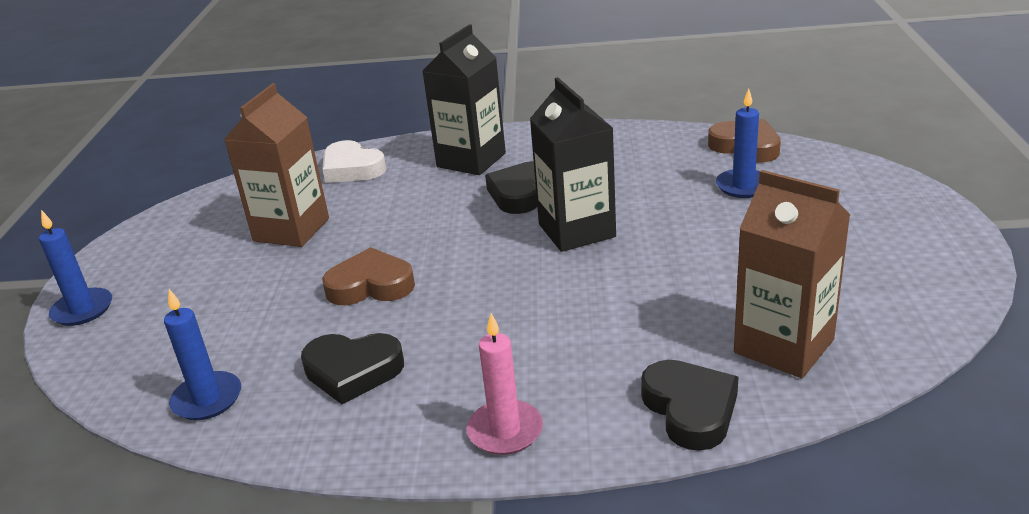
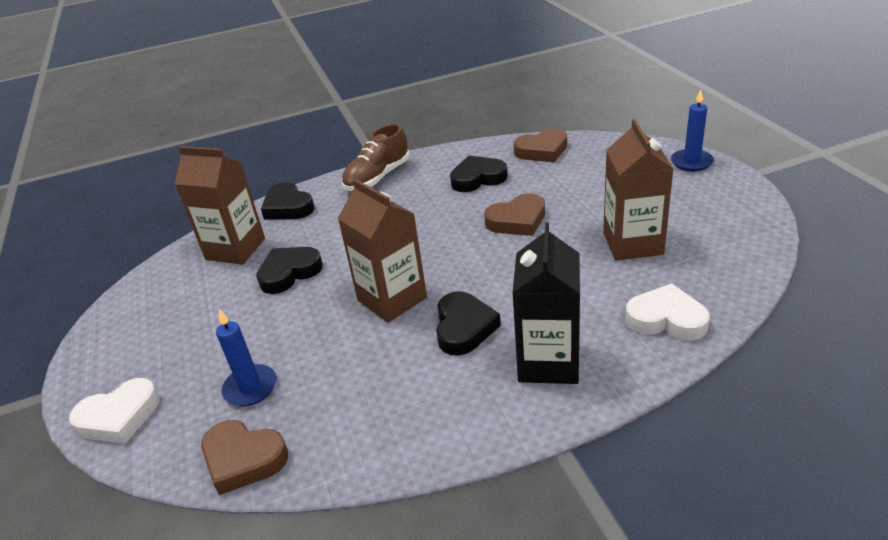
camera: 160 degrees right, 5 degrees up
(207, 399) = (542, 150): blue candle -> brown heart
(505, 431) = (377, 177): pink candle -> brown shoe
(576, 230) = (392, 299): black carton -> brown carton
(696, 287) = (289, 273): none -> black heart
(879, 187) = (119, 417): none -> white heart

